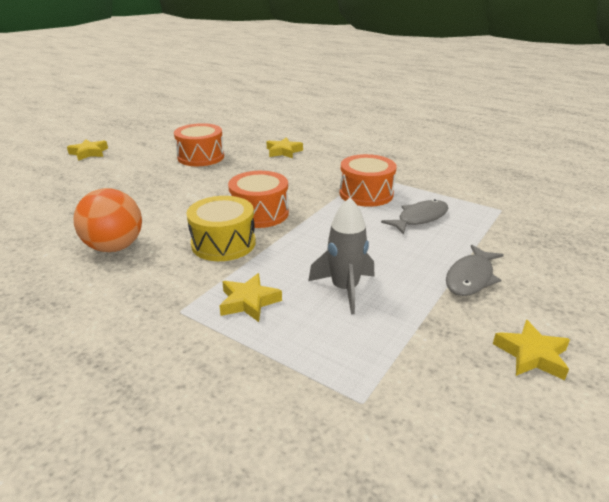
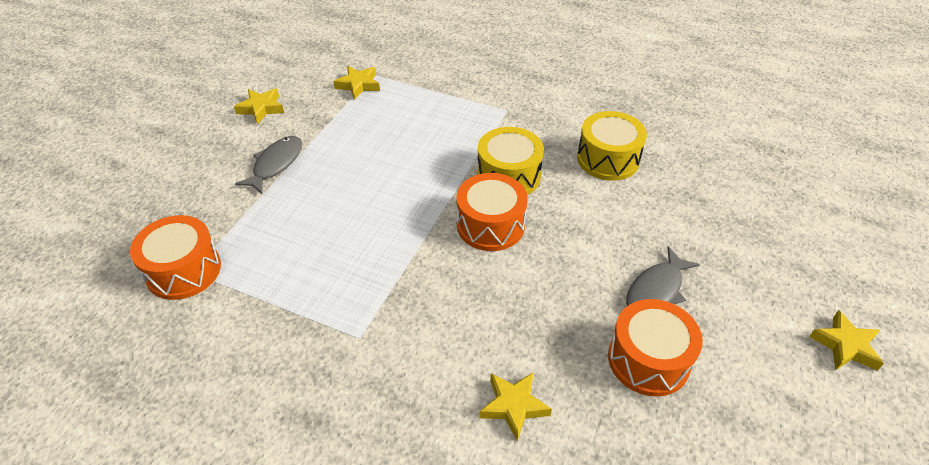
camera: 170 degrees right, 15 degrees up
(115, 247) = (608, 159): orange ball -> yellow drum
(249, 302) = (459, 122): yellow star -> yellow star (358, 85)
(345, 289) = (386, 141): grey rocket -> none
(366, 194) = (363, 283): orange drum -> orange drum (183, 270)
(419, 218) = (301, 240): grey fish -> grey fish (656, 290)

